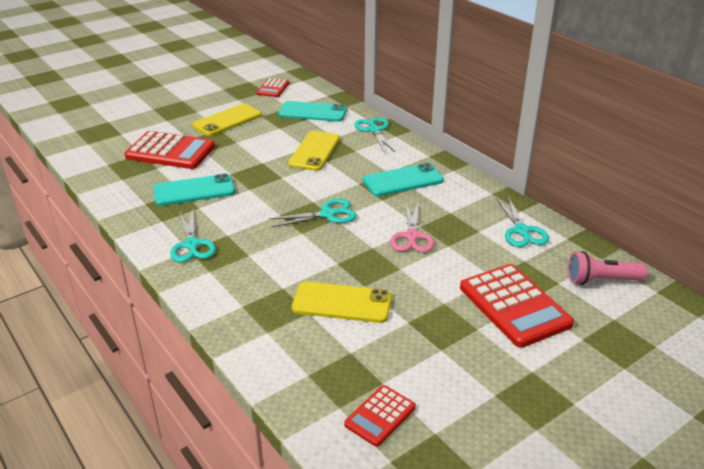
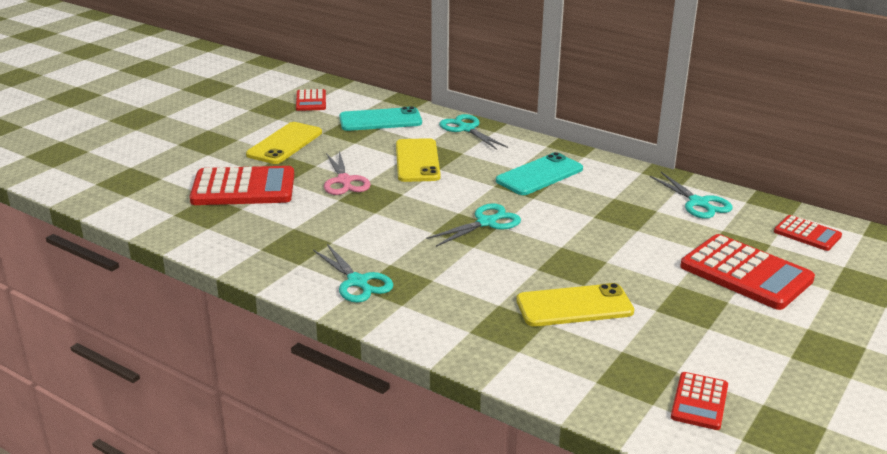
camera: 20 degrees left, 5 degrees down
(194, 190) = (310, 225): turquoise phone -> none
(412, 236) = (593, 228): pink scissors -> pink scissors (344, 181)
(601, 280) = (807, 234): pink flashlight -> red calculator

